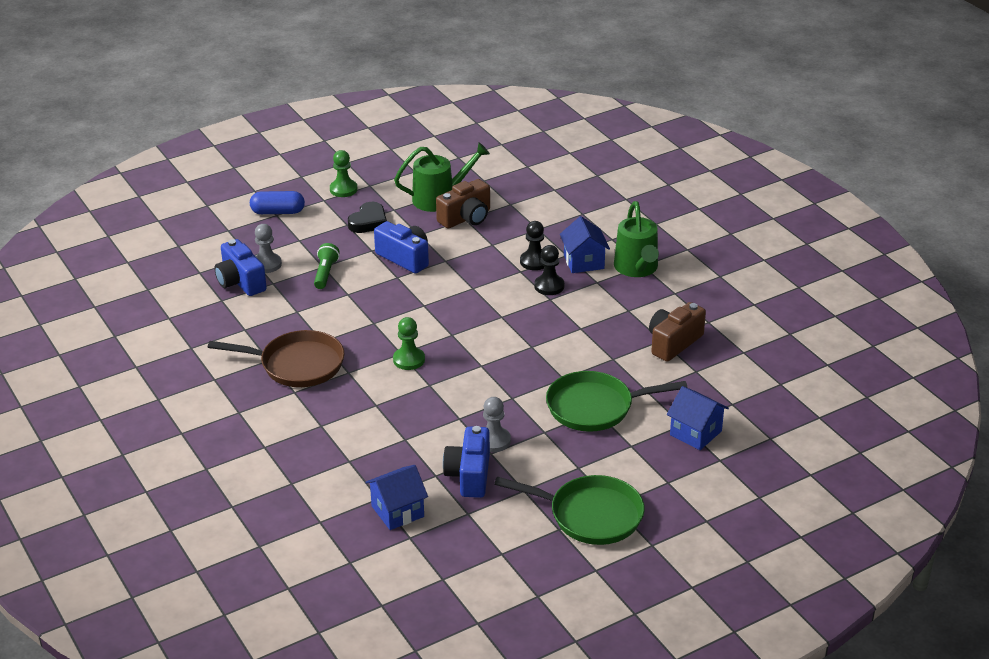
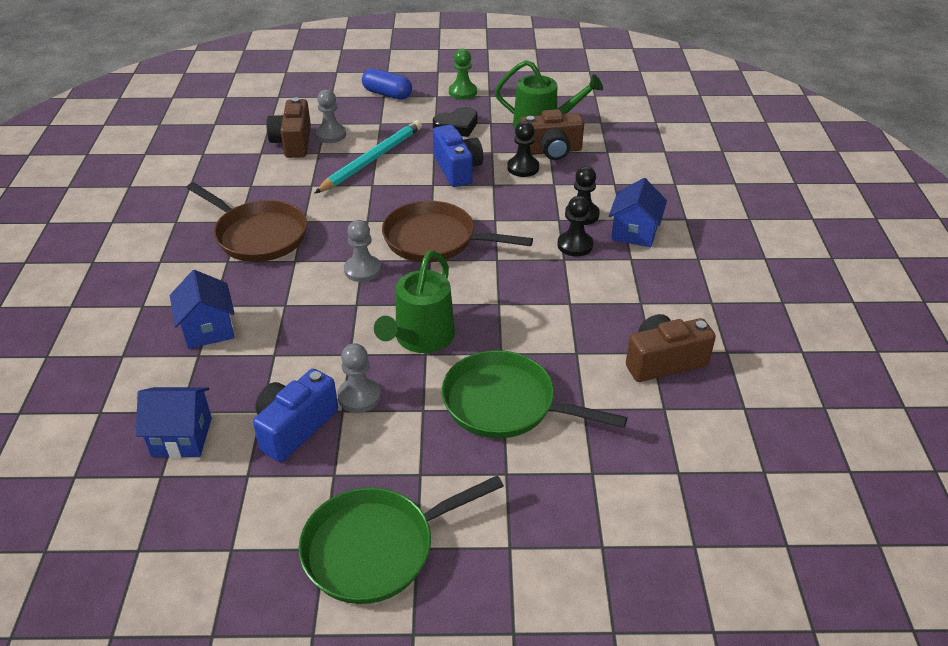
camera: 30 degrees right, 5 degrees up
(240, 282) = (293, 142): blue camera -> brown camera
(325, 273) = (372, 159): green flashlight -> turquoise pencil
(409, 360) = (362, 270): green pawn -> grey pawn
(442, 318) = (435, 240): none -> brown pan
(456, 239) = (523, 168): none -> black pawn
(590, 515) = (376, 548): green pan -> green pan turned 105 degrees clockwise
(637, 269) = (688, 260): green watering can -> green watering can (420, 339)
(696, 433) = (600, 492): blue house -> blue house (208, 329)

